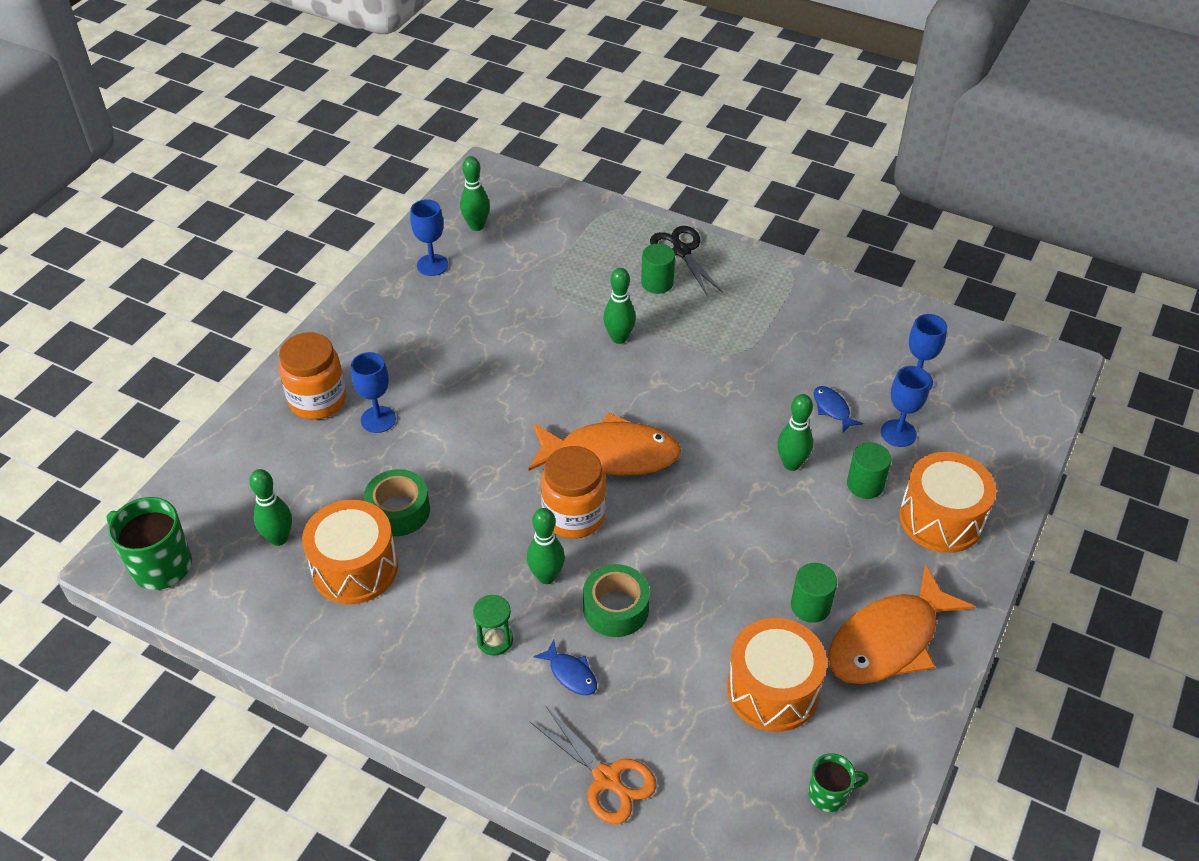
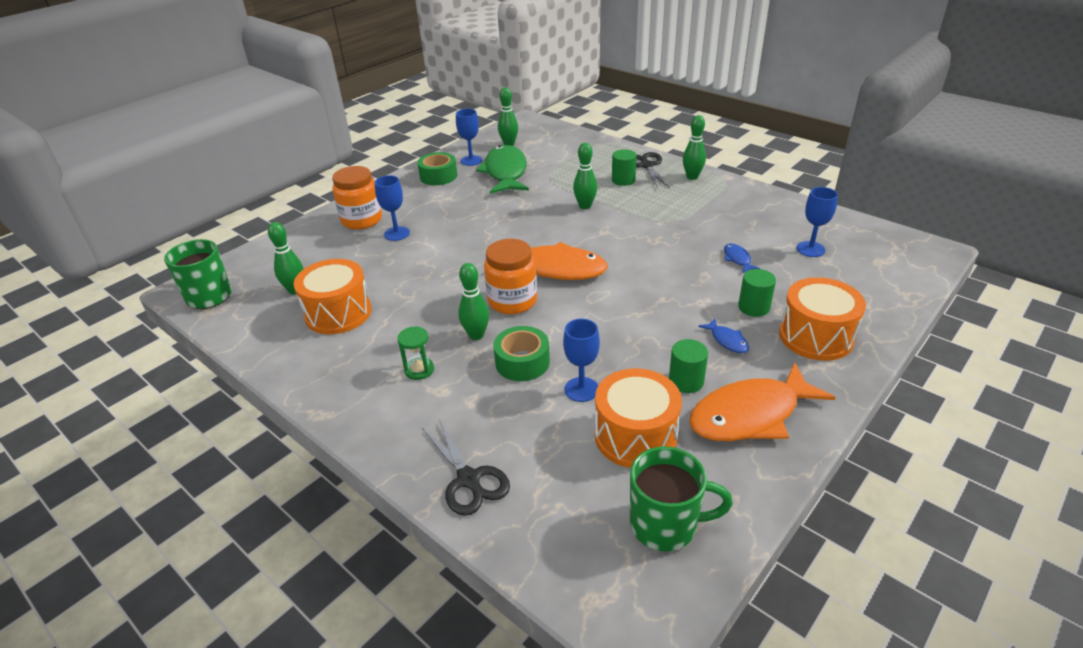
camera: 15 degrees right, 10 degrees down
(399, 511) = (386, 284): green tape -> green tape (438, 176)
(490, 284) = (505, 172): none -> green fish
(570, 674) = (469, 400): blue fish -> blue fish (727, 340)
(607, 779) = (469, 480): orange scissors -> black scissors
(791, 464) = (695, 288): green bowling pin -> green bowling pin (692, 177)
(829, 794) = (665, 525): green mug -> green mug, size x1.75
(898, 433) = (789, 279): blue goblet -> blue goblet (581, 389)

